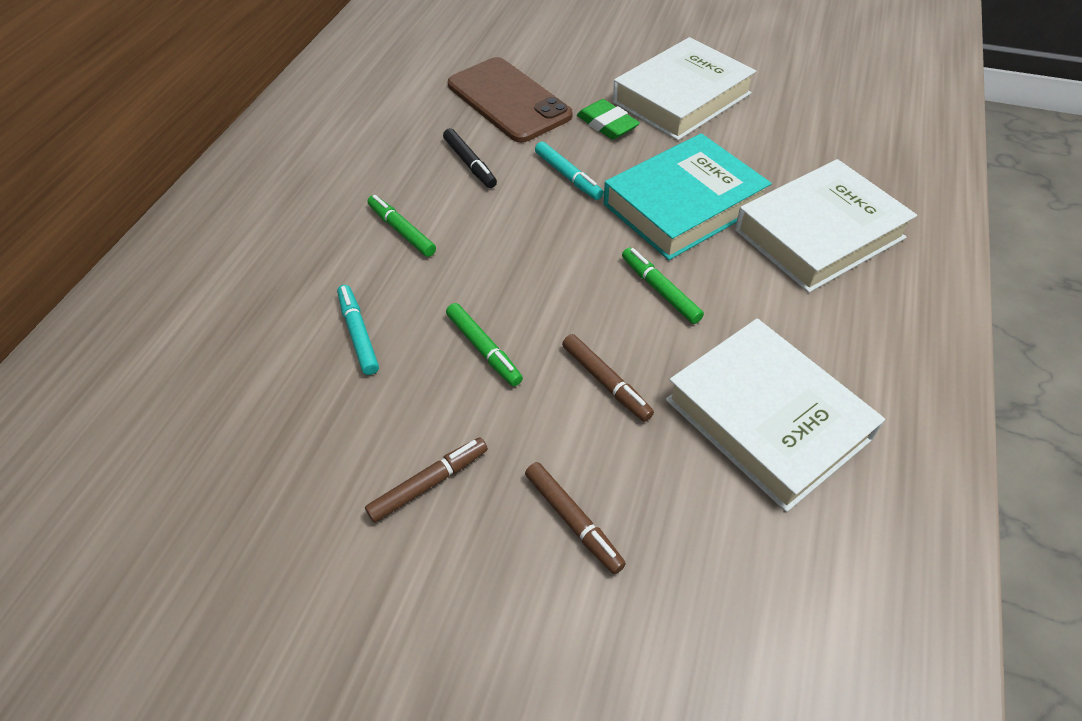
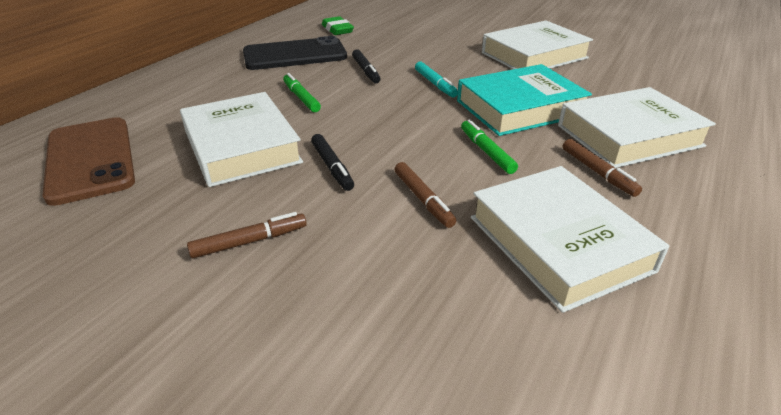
camera: 10 degrees right, 15 degrees down
(358, 334) = (241, 146): turquoise marker -> white book
(361, 144) = (295, 55): none -> black phone
(484, 349) = (332, 167): green marker -> black marker
(508, 100) = (406, 45): brown phone -> brown phone (90, 159)
(573, 520) = (361, 286): brown marker -> brown marker (598, 172)
(607, 124) = (474, 62): green eraser -> green eraser (337, 29)

